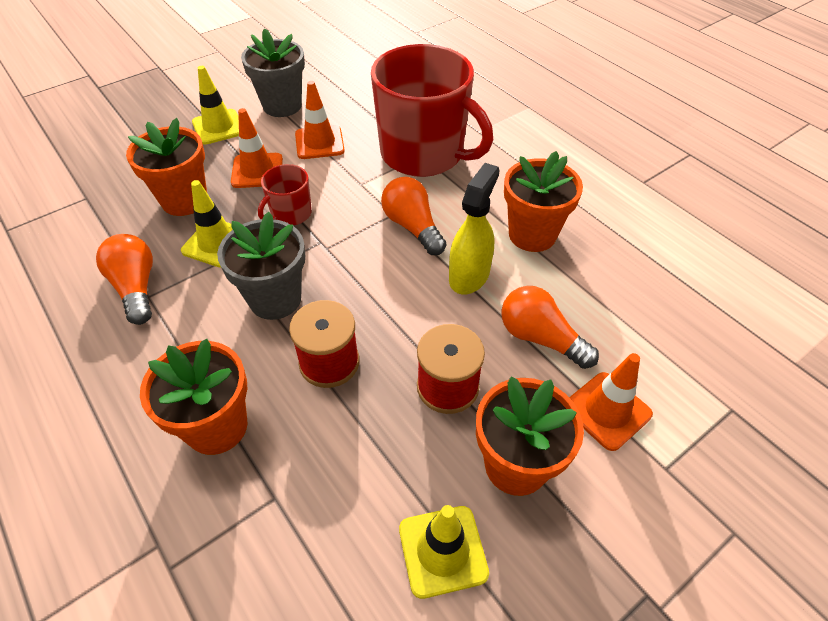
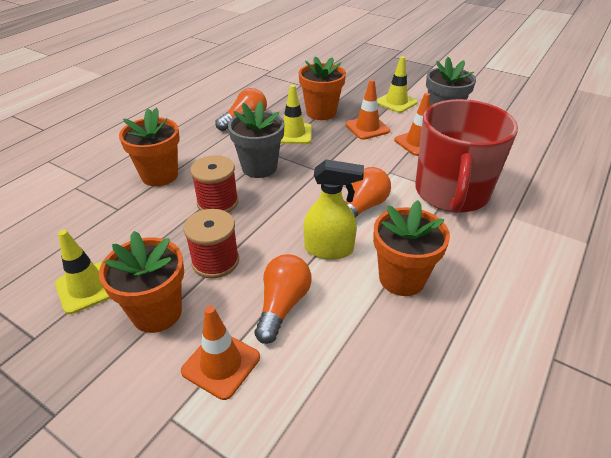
camera: 70 degrees right, 10 degrees down
(290, 214) = (336, 152): red mug -> none

